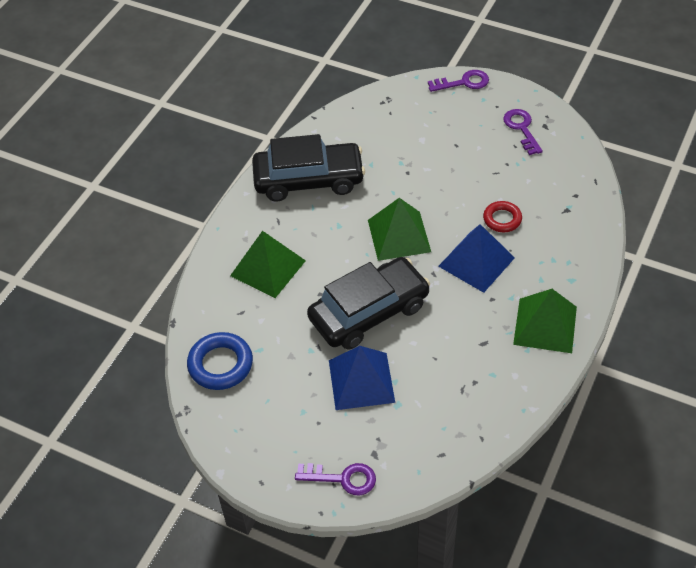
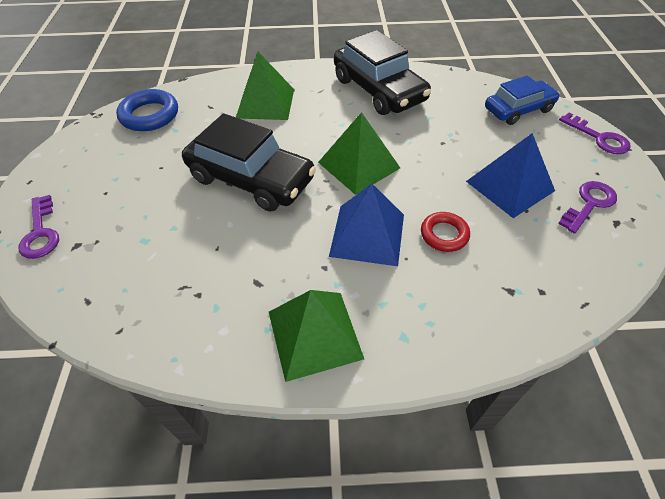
camera: 60 degrees right, 0 degrees up
(361, 381) = (164, 203): blue pyramid -> blue pyramid (509, 186)
(401, 107) = (518, 109): none -> blue car

